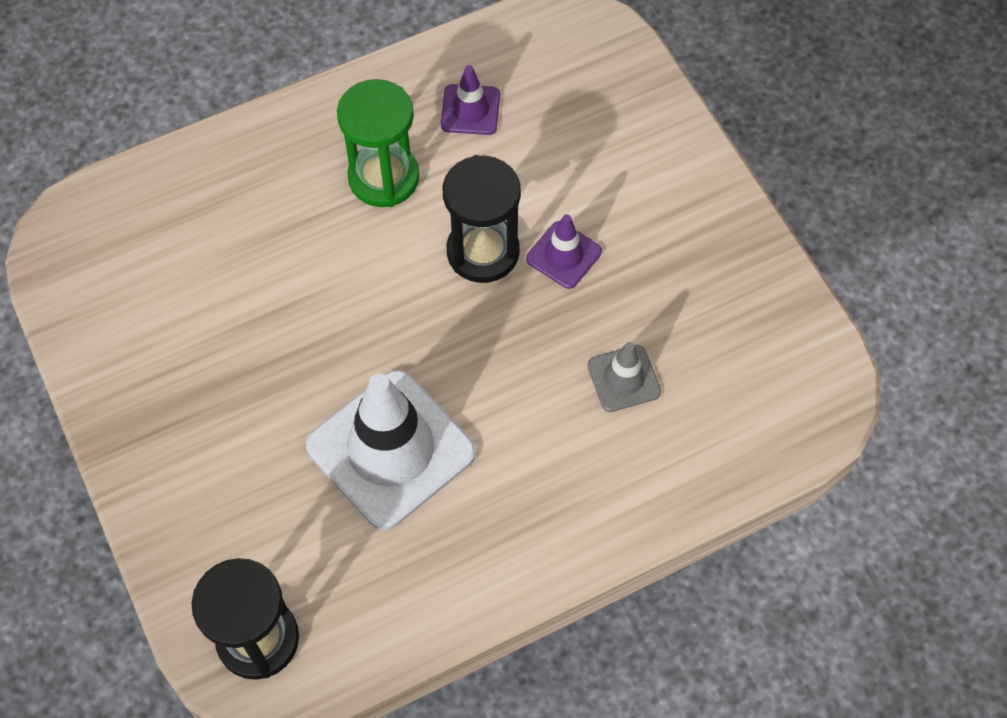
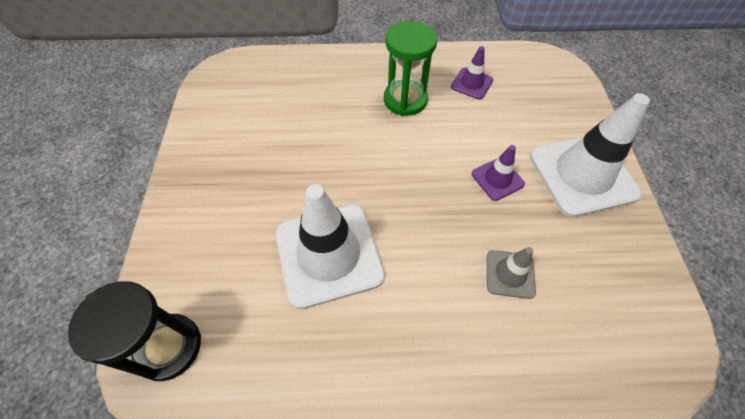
camera: 25 degrees right, 5 degrees down
(483, 252) = (446, 158): black hourglass -> none
(671, 204) = (582, 175): none -> white traffic cone

